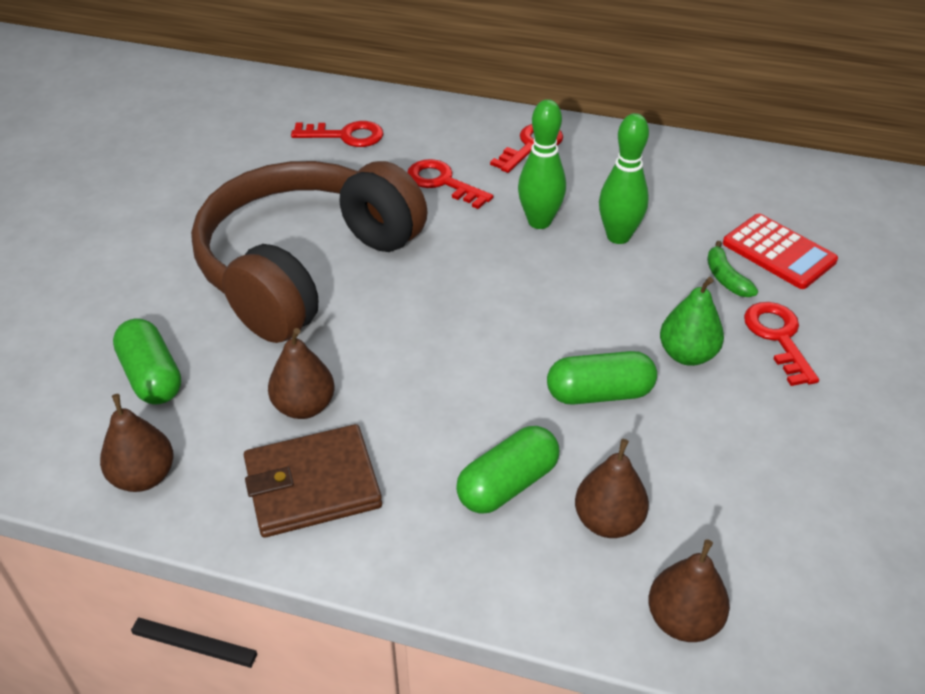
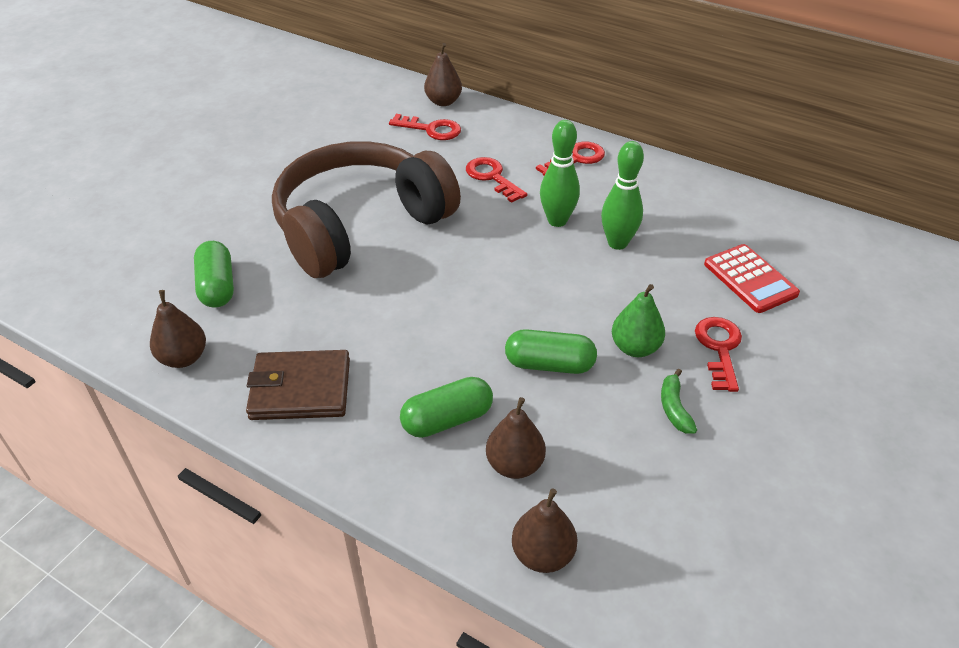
camera: 15 degrees right, 0 degrees up
(304, 406) = (317, 330): brown pear -> brown pear (443, 102)
(726, 278) = (694, 292): green banana -> green banana (674, 408)

